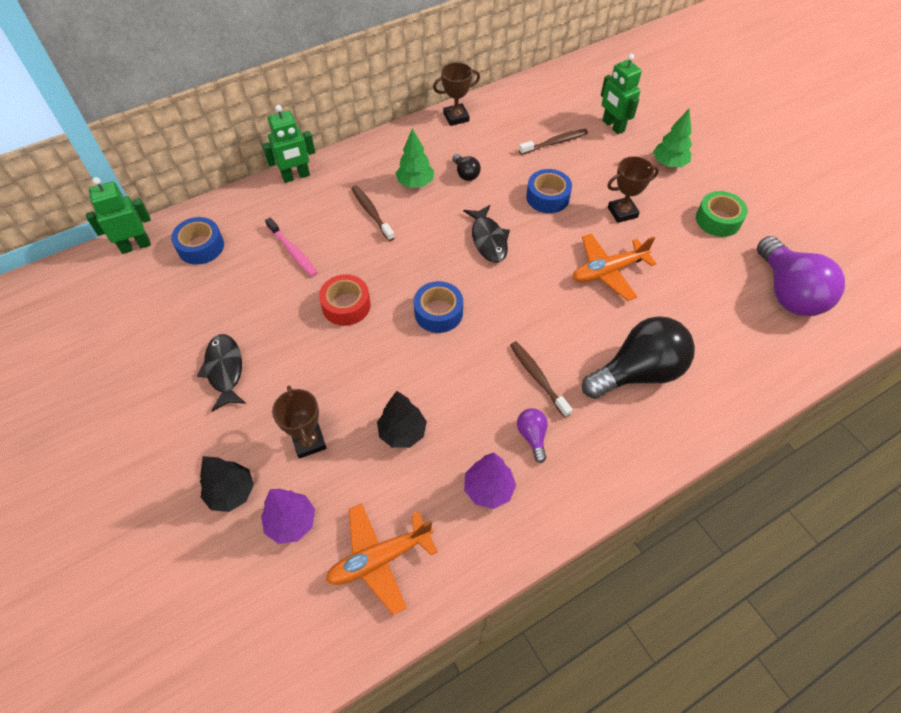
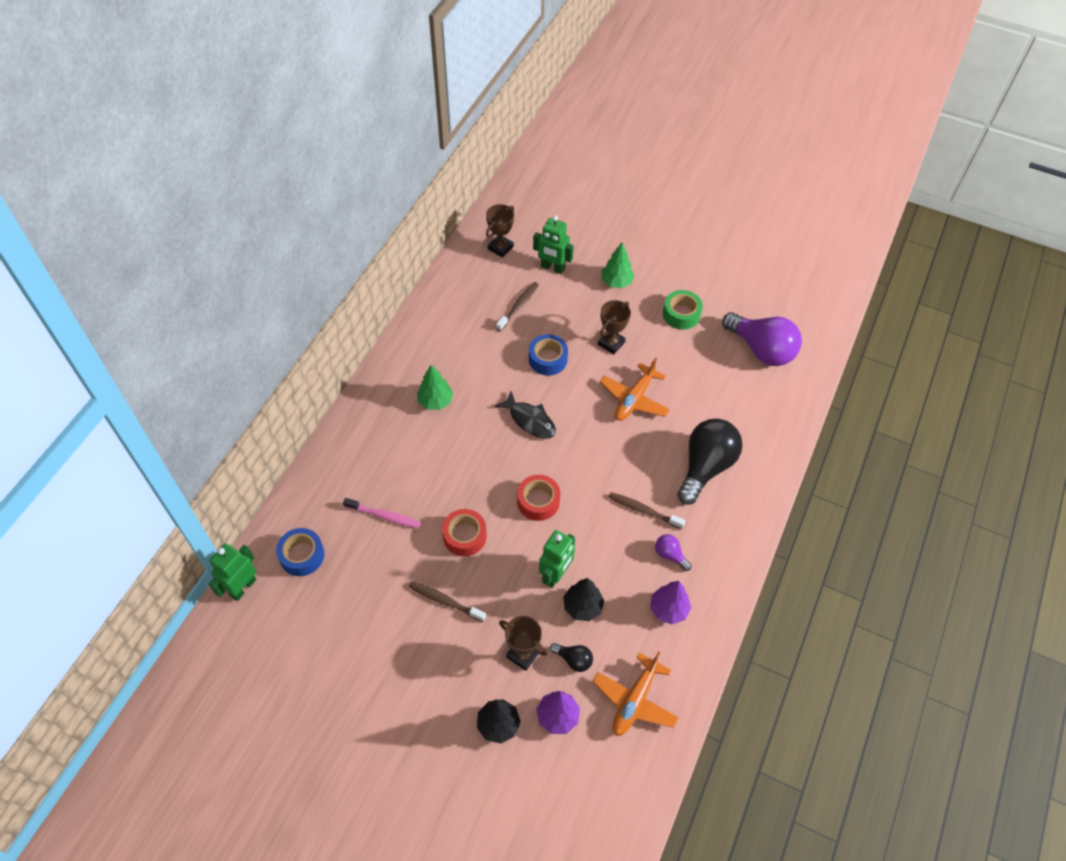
camera: 35 degrees left, 0 degrees up
(224, 370) = (414, 642): black fish -> none
(296, 176) = (329, 448): green robot -> green robot (555, 574)
(372, 213) = (421, 447): brown toothbrush -> brown toothbrush (445, 601)
(438, 312) = (538, 501): blue tape -> red tape
(456, 117) = (421, 322): brown trophy -> brown trophy (500, 248)
(465, 174) = (469, 371): black light bulb -> black light bulb (573, 660)

